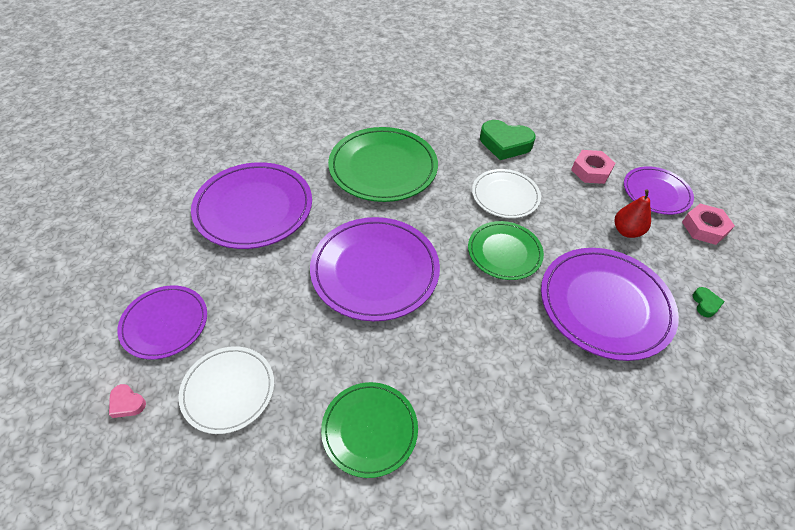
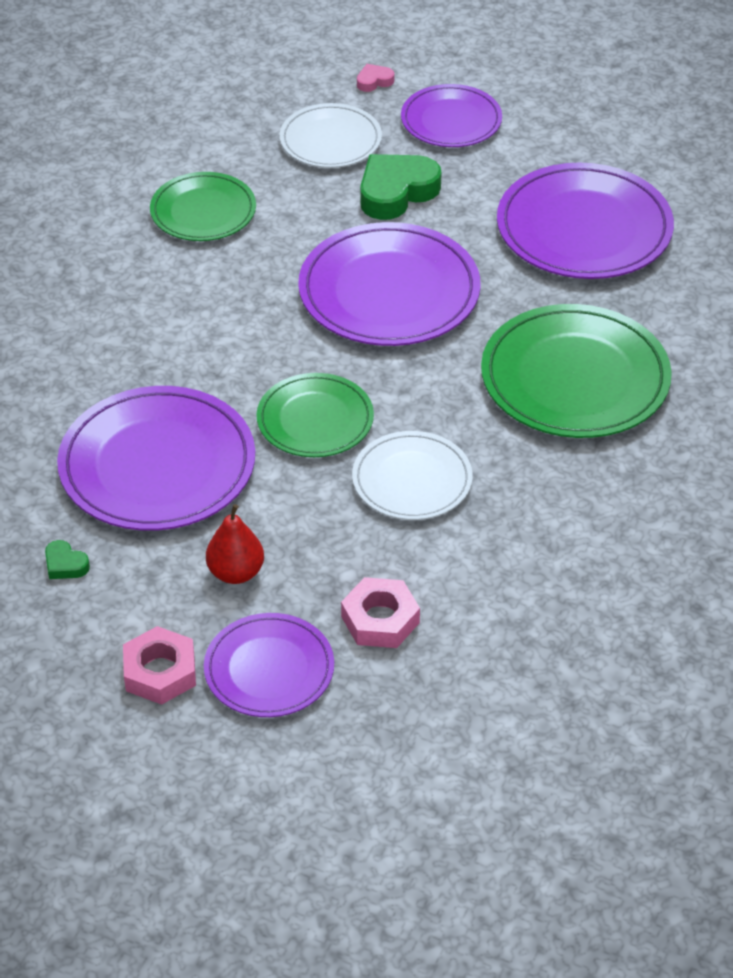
camera: 125 degrees right, 5 degrees down
(505, 144) = (525, 549): green heart -> green heart (396, 192)

